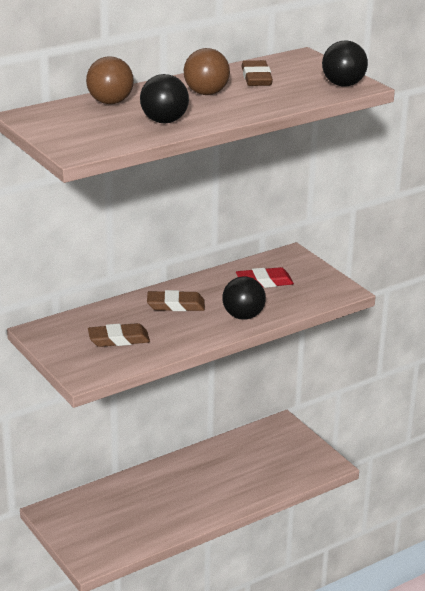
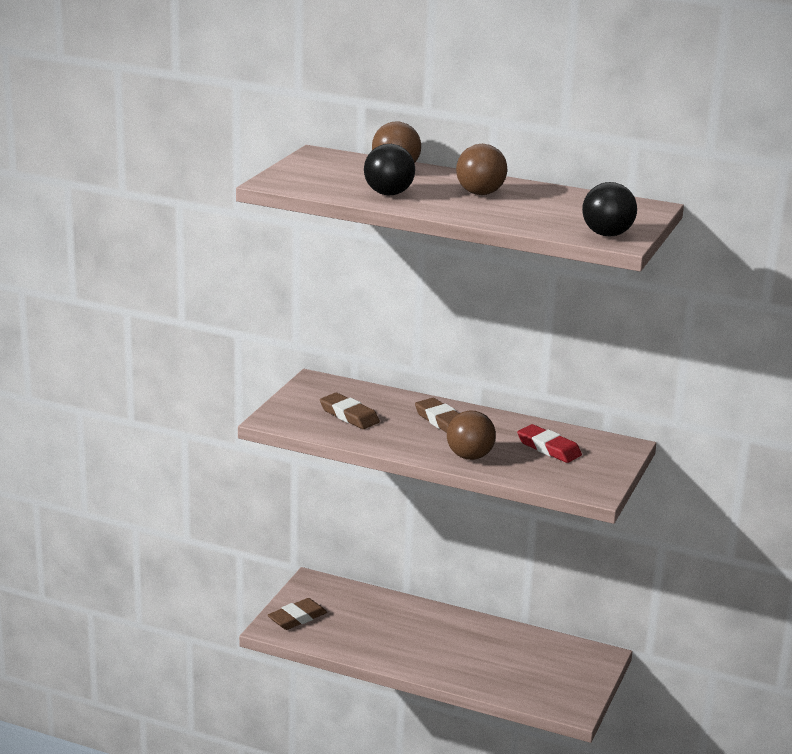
camera: 55 degrees right, 5 degrees down
(243, 316) = (469, 456): black ball -> brown ball
(256, 78) = (555, 202): brown eraser -> brown eraser (297, 618)

